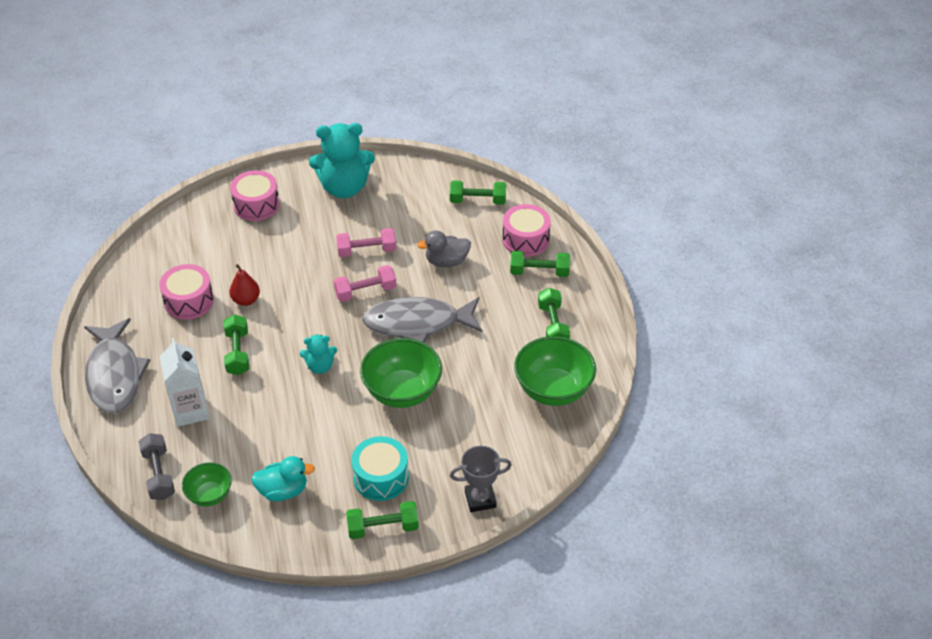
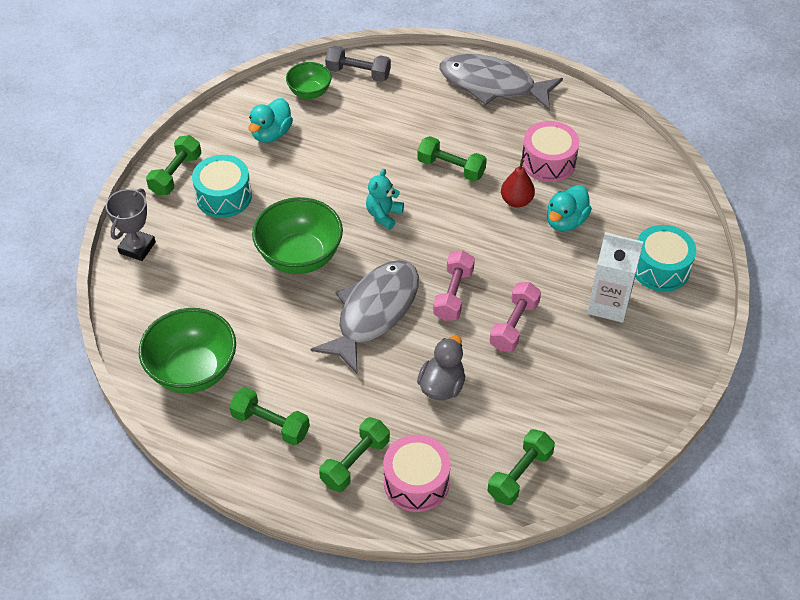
camera: 125 degrees right, 5 degrees up
(190, 411) = (409, 114): white carton -> white carton (608, 304)
(247, 266) = (565, 221): none -> turquoise duck
(256, 205) = (660, 268): pink drum -> turquoise drum
(344, 188) = (636, 357): turquoise teddy bear -> none

